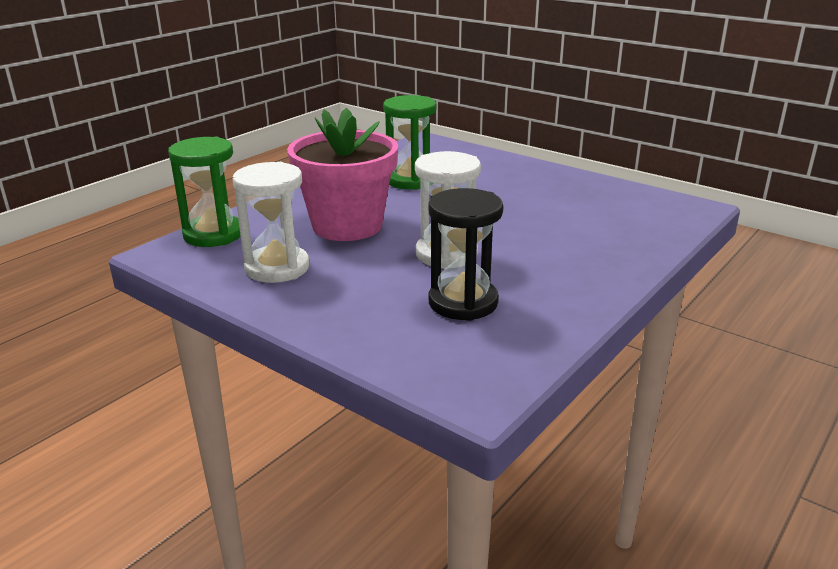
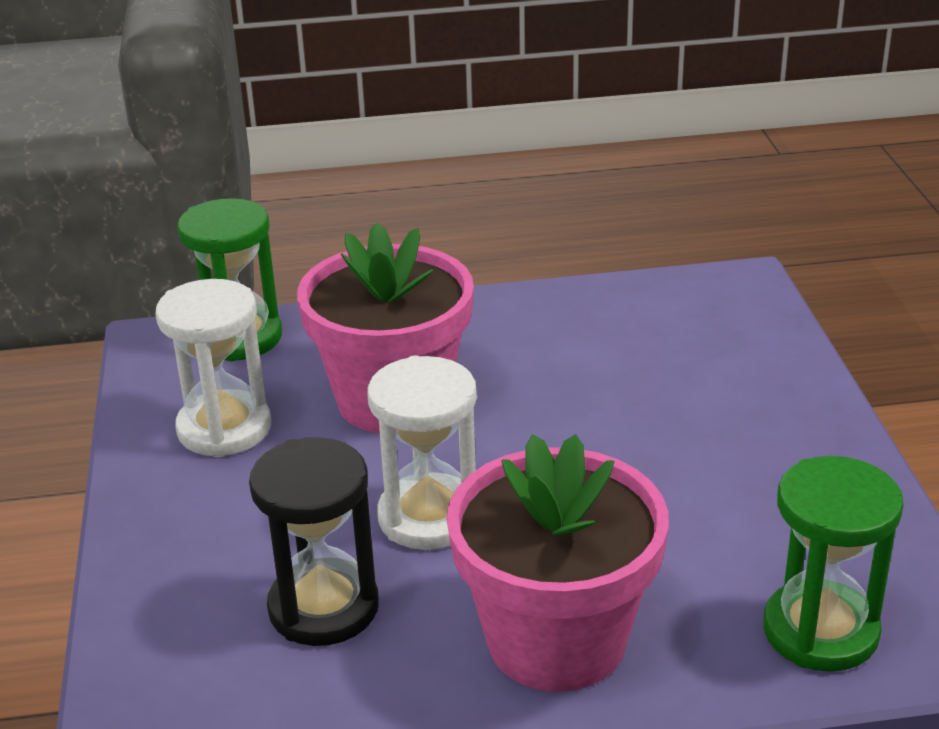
camera: 45 degrees right, 5 degrees up
(410, 180) = (596, 355): green hourglass -> green hourglass (820, 631)
(576, 266) = (556, 640): none -> pink flower pot

